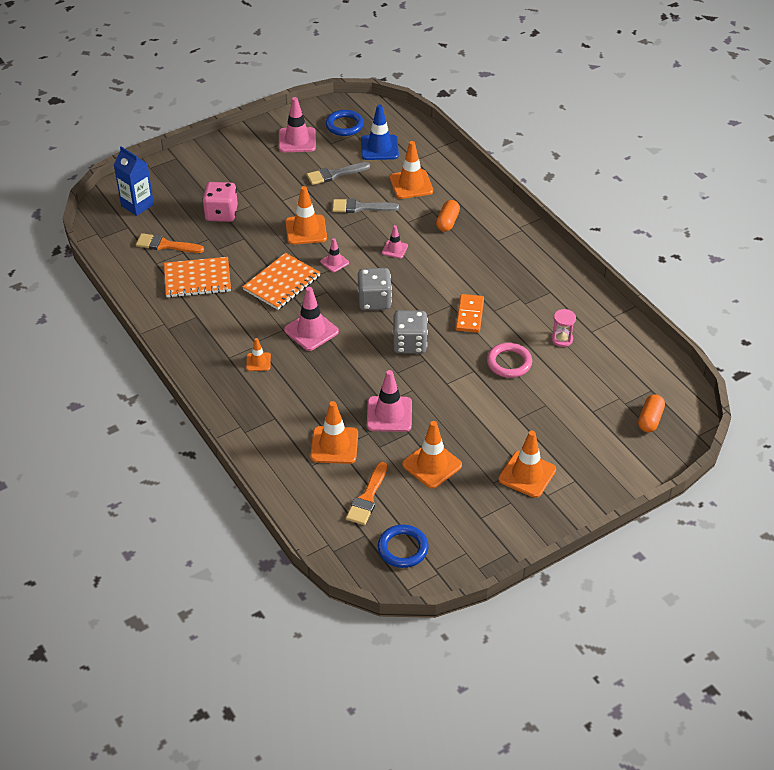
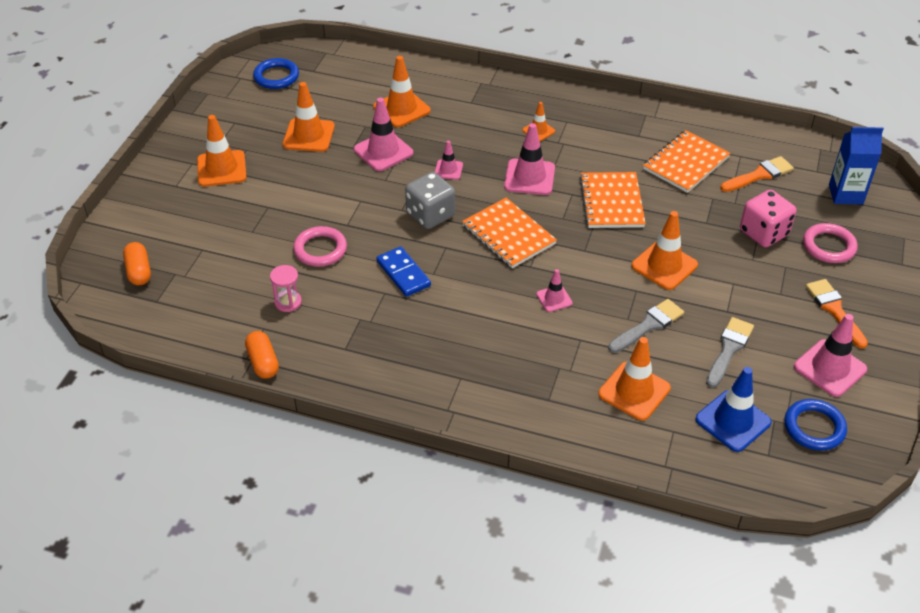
camera: 140 degrees right, 0 degrees up
(198, 187) = (828, 246): none -> pink ring
(334, 262) = (593, 249): pink traffic cone -> pink traffic cone (448, 170)
(367, 498) = (336, 91): orange brush -> orange brush (834, 310)
(374, 301) = (508, 235): grey dice -> orange notebook
(447, 222) = (538, 366): orange capsule -> orange capsule (263, 362)
(470, 315) = (403, 274): orange domino -> blue domino

